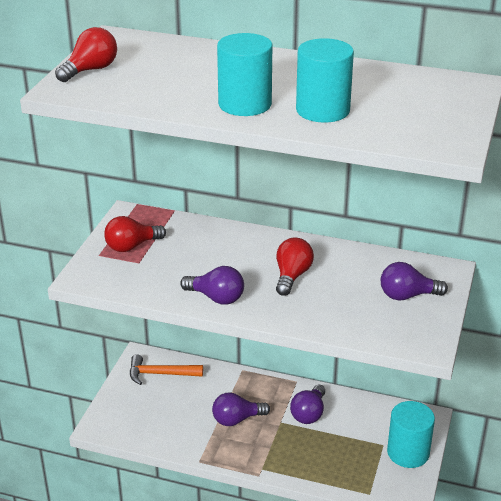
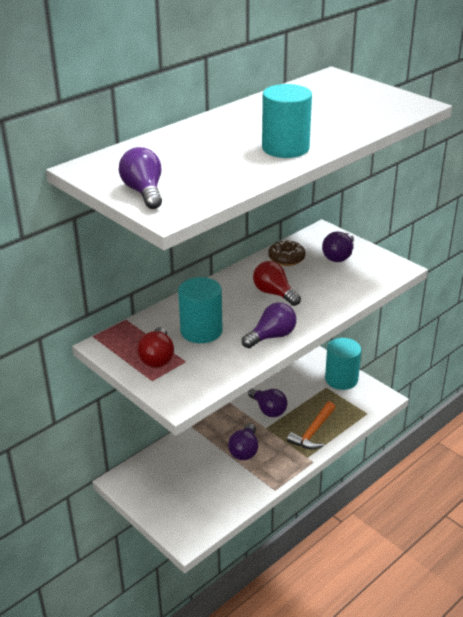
camera: 60 degrees left, 0 degrees up
(90, 70) = (144, 192): red light bulb -> purple light bulb
(160, 374) = (153, 476): orange hammer -> orange hammer (313, 432)
(322, 110) = (325, 126): turquoise cylinder -> turquoise cylinder (201, 331)
(365, 263) = (286, 258): none -> brown donut

